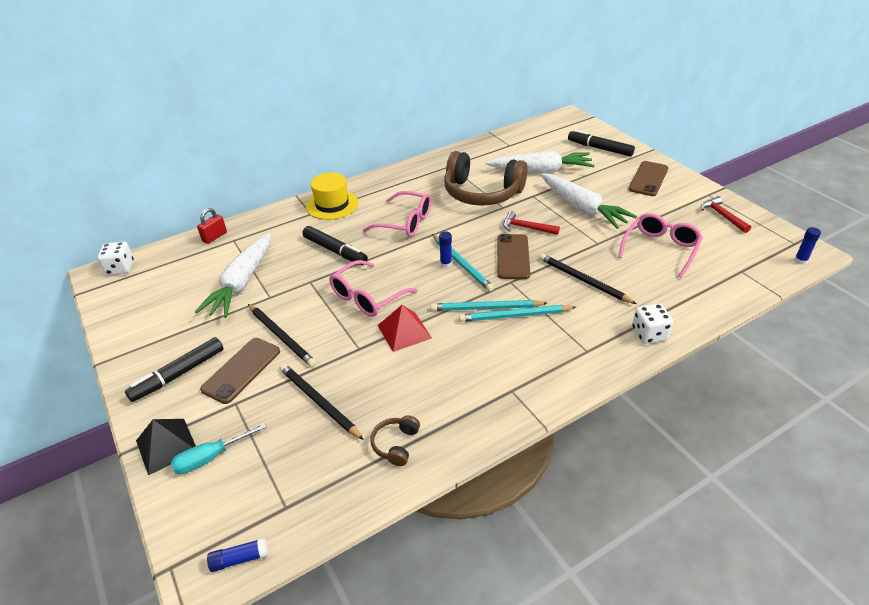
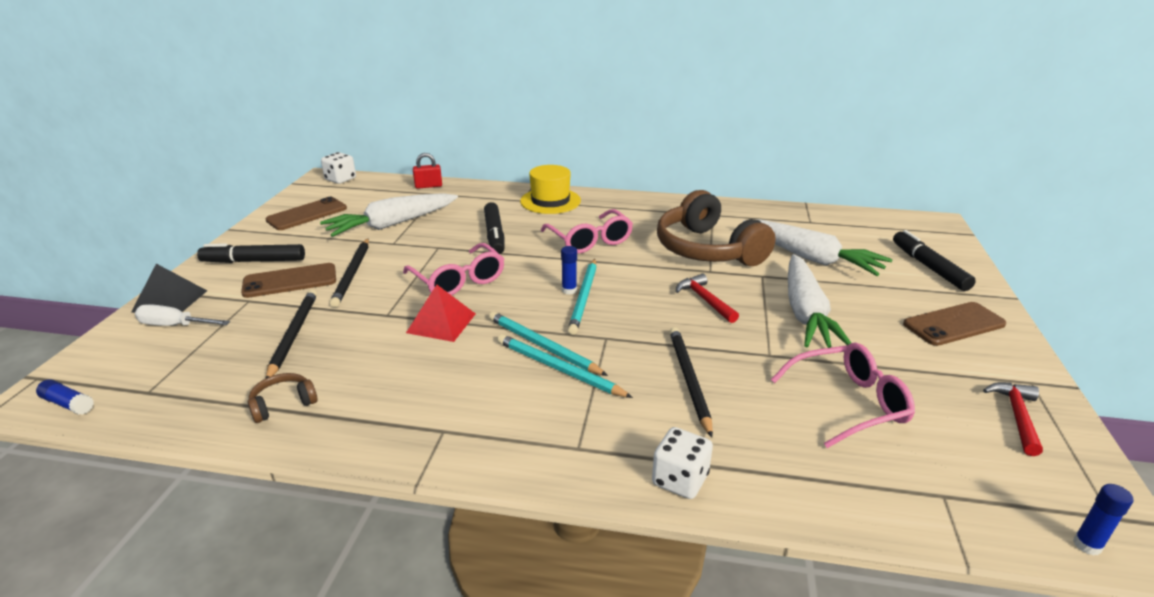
camera: 40 degrees right, 10 degrees down
(211, 457) = (175, 325): turquoise screwdriver -> white screwdriver
(367, 297) = (459, 281): pink glasses -> pink glasses turned 120 degrees counterclockwise
(513, 257) = (646, 317): brown phone -> brown phone (307, 214)

